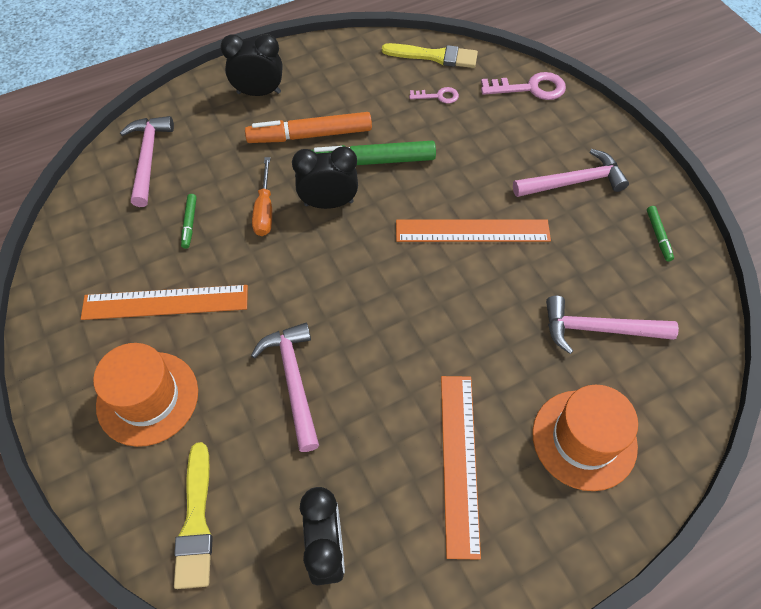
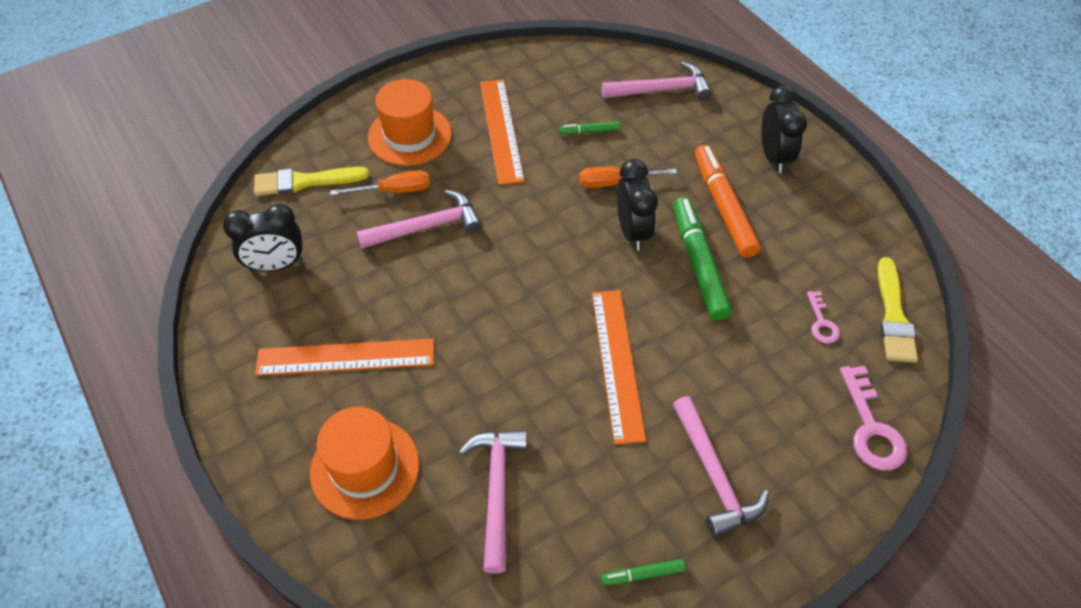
camera: 85 degrees right, 5 degrees down
(233, 415) = (394, 191): none -> orange screwdriver

